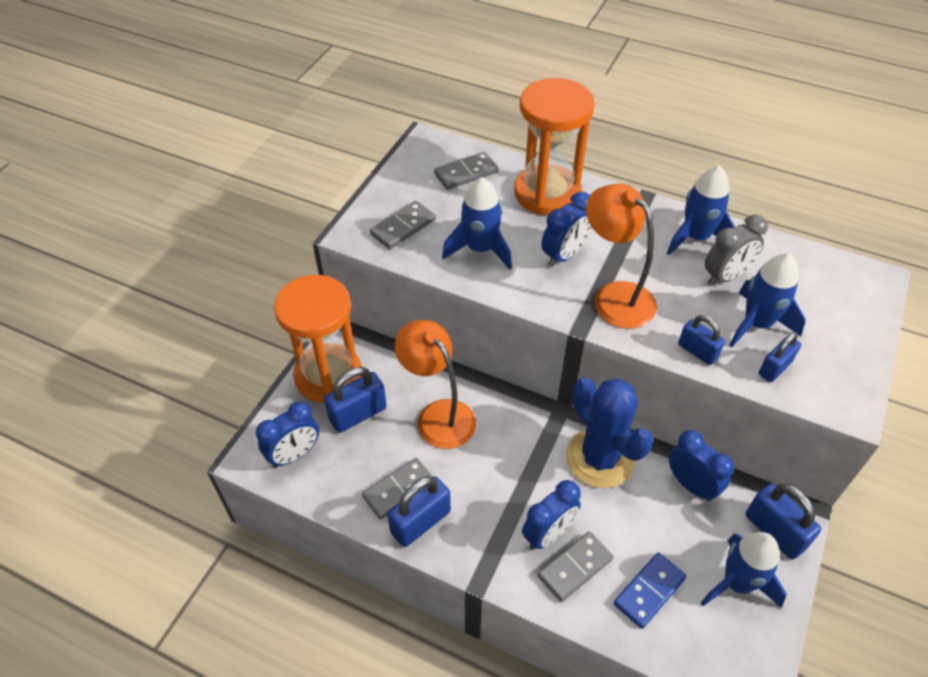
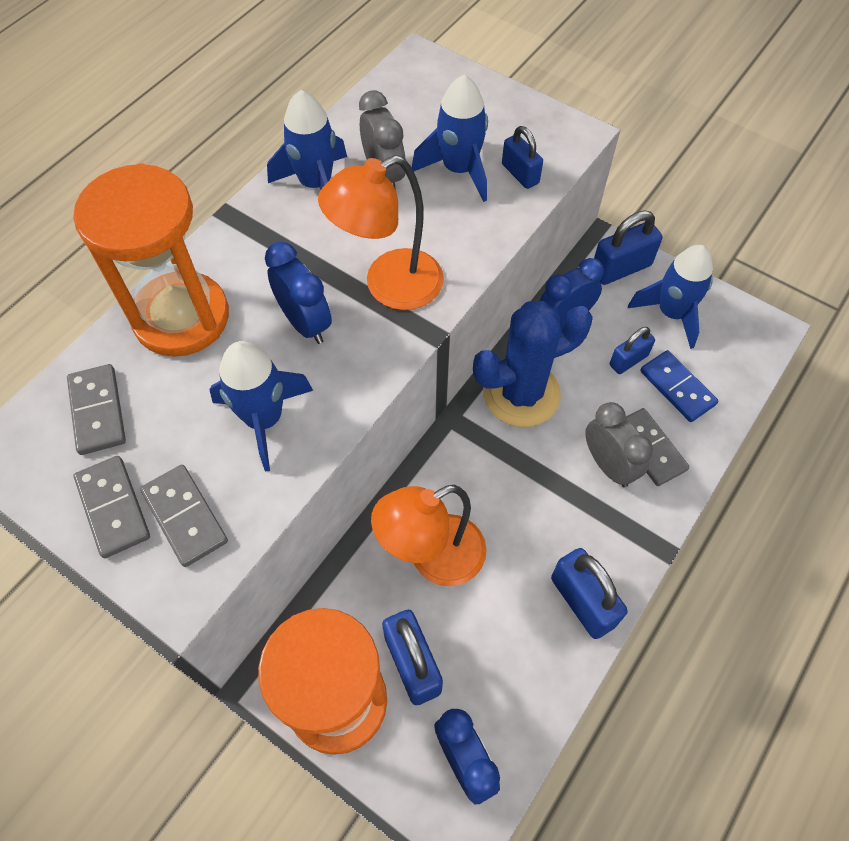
camera: 80 degrees left, 10 degrees up
(399, 490) = (536, 622): grey domino -> grey domino (113, 508)
(548, 533) = (608, 465): blue clock -> grey clock
(697, 351) = (487, 231): blue padlock -> blue padlock (628, 360)

